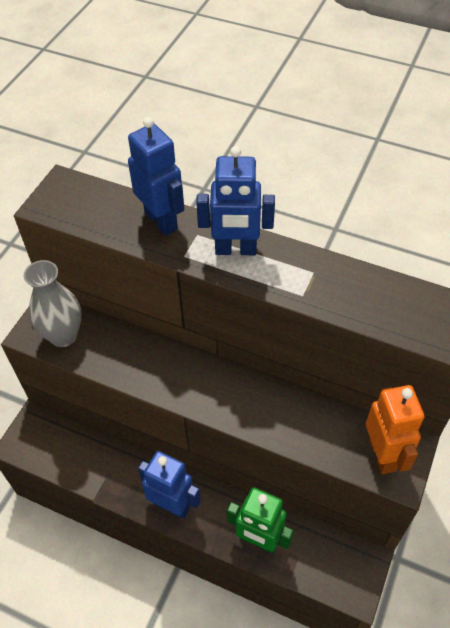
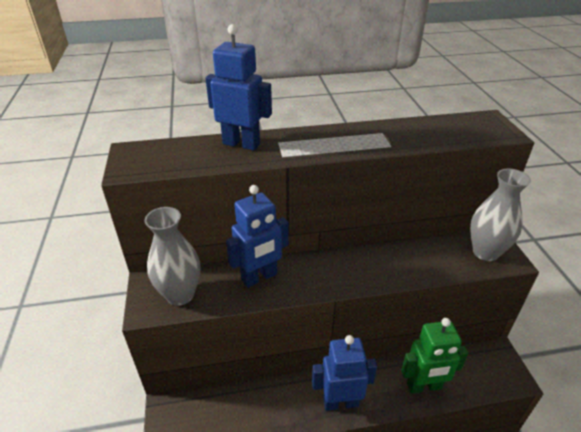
camera: 35 degrees left, 15 degrees down
(235, 250) = (316, 140): blue robot -> blue robot (259, 277)
(382, 454) = (485, 252): orange robot -> grey vase

